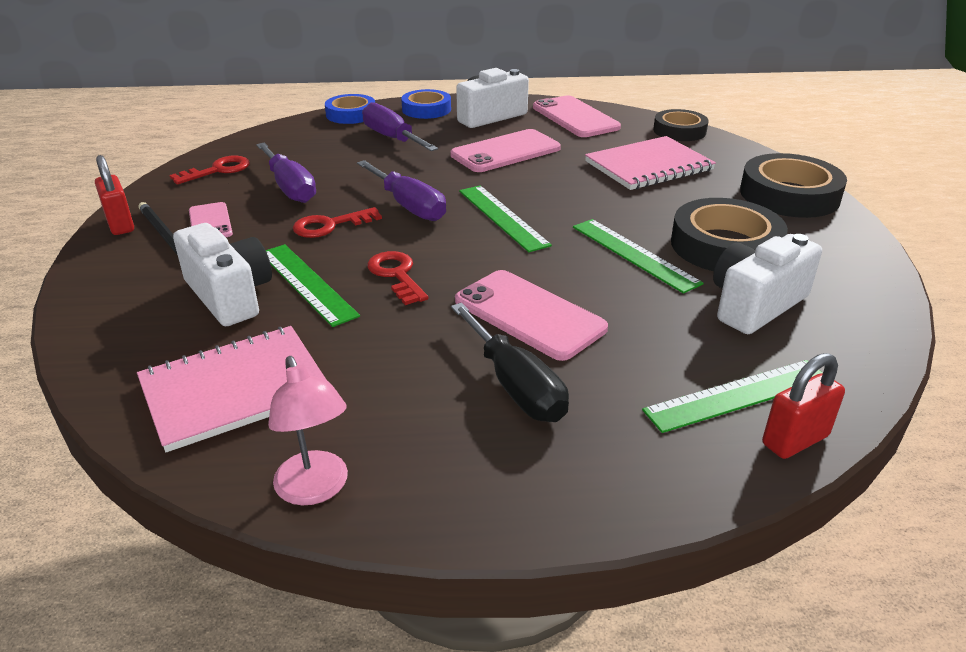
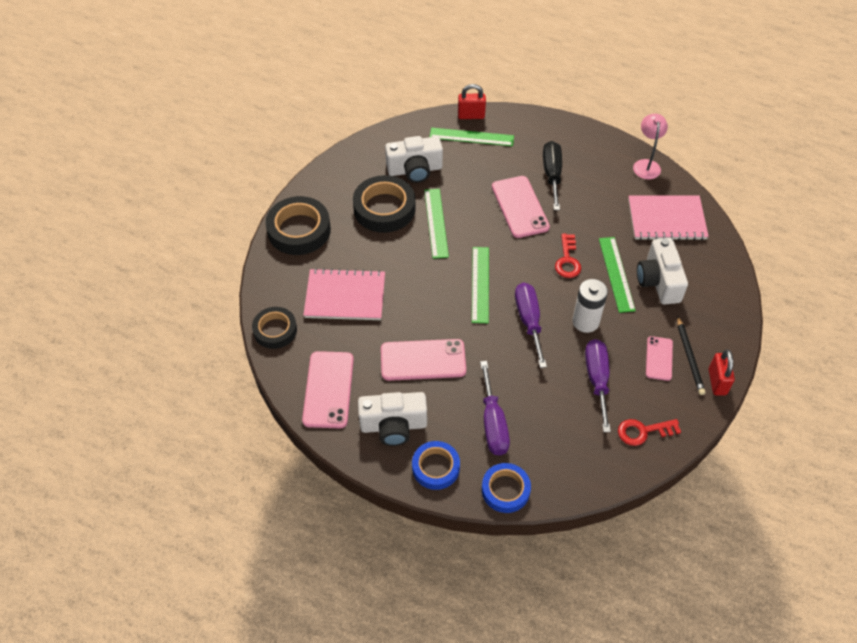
camera: 150 degrees left, 20 degrees up
(330, 225) = (585, 321): red key -> white battery

